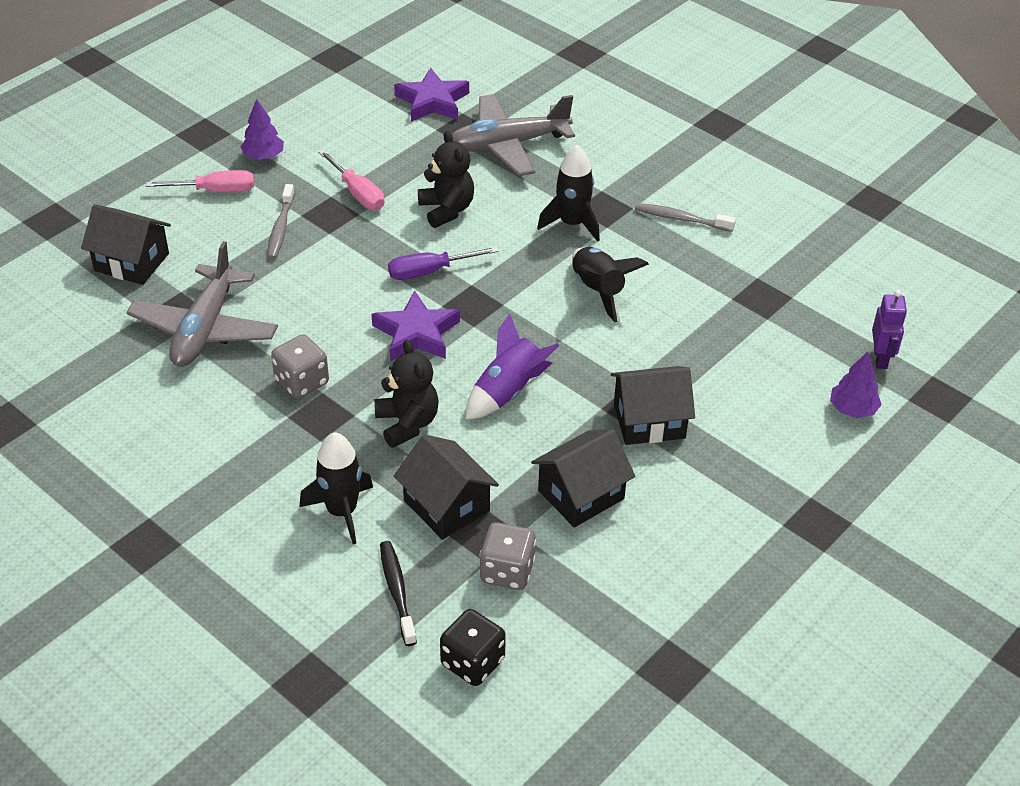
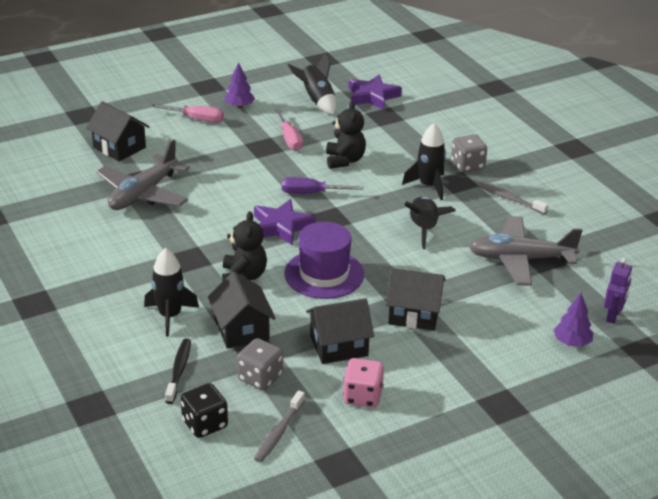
camera: 20 degrees right, 10 degrees down
(280, 228) = (226, 148): grey toothbrush -> grey toothbrush (279, 432)
(302, 382) = (188, 237): grey dice -> grey dice (467, 166)
(363, 124) = (317, 101): none -> black rocket
(508, 145) = (411, 131): grey plane -> grey plane (520, 259)
(508, 392) = (324, 274): purple rocket -> purple hat
(647, 560) = (362, 396): none -> pink dice

